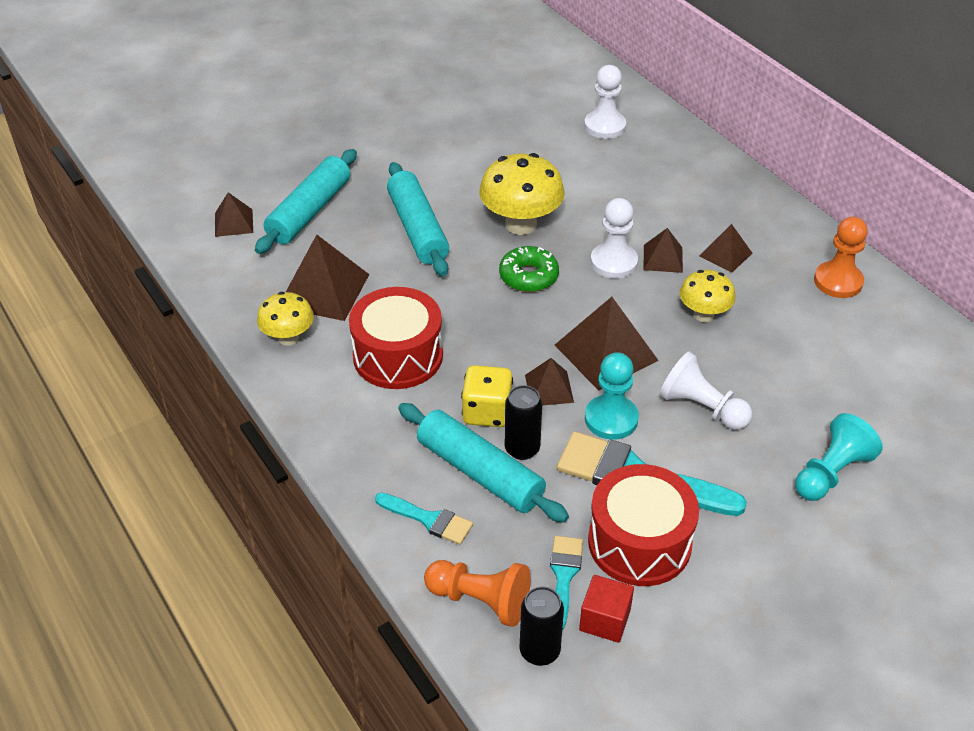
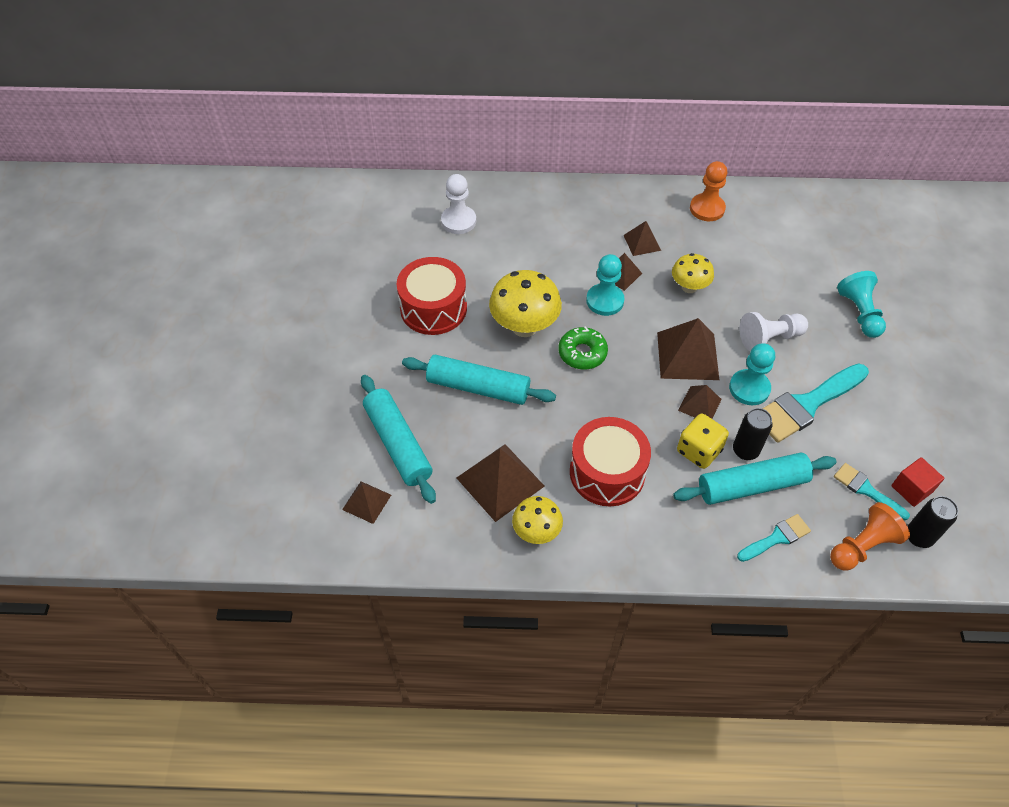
camera: 55 degrees left, 10 degrees up
(613, 262) = (605, 301): white pawn -> turquoise pawn
(639, 542) = (861, 435): red drum -> red drum (433, 308)

